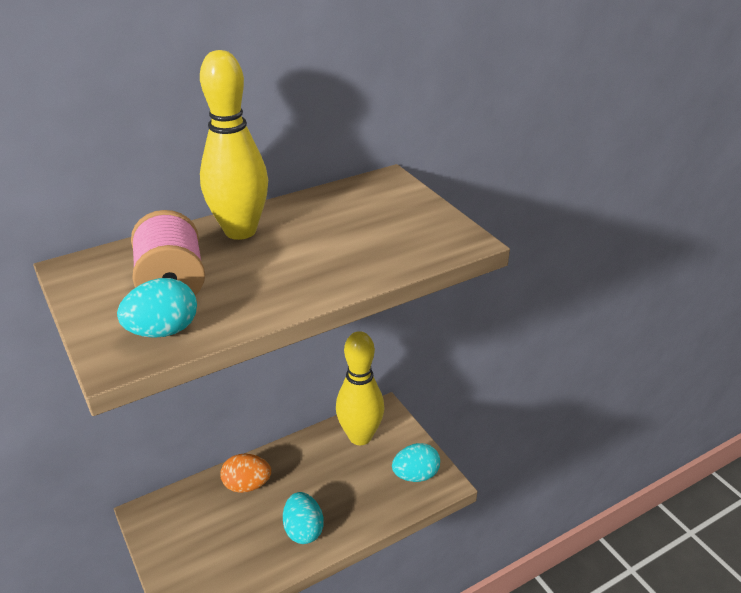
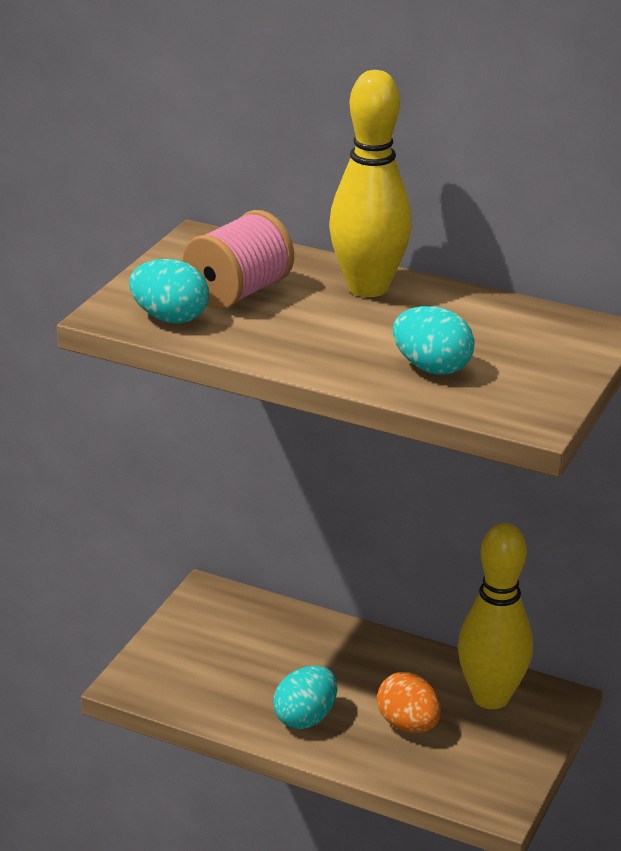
camera: 55 degrees right, 5 degrees down
(247, 485) = (319, 643): orange egg -> orange egg (408, 725)
(415, 475) = (484, 774): turquoise egg -> turquoise egg (431, 368)

